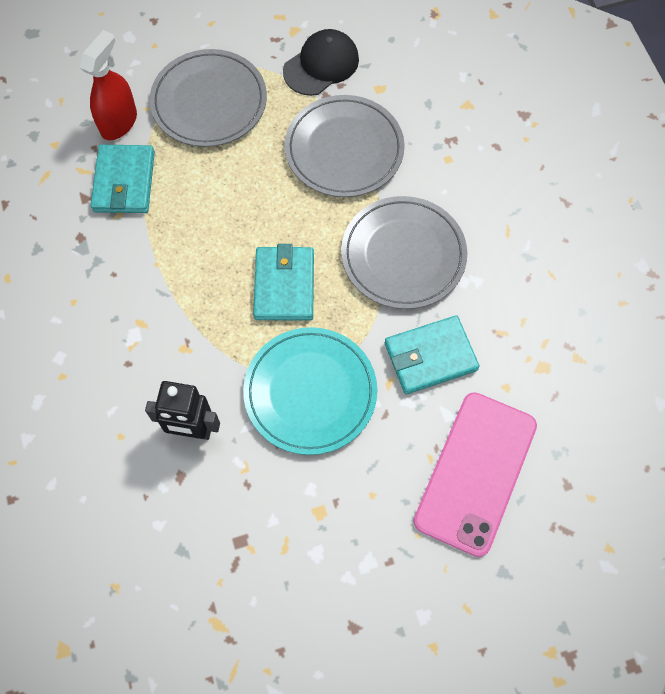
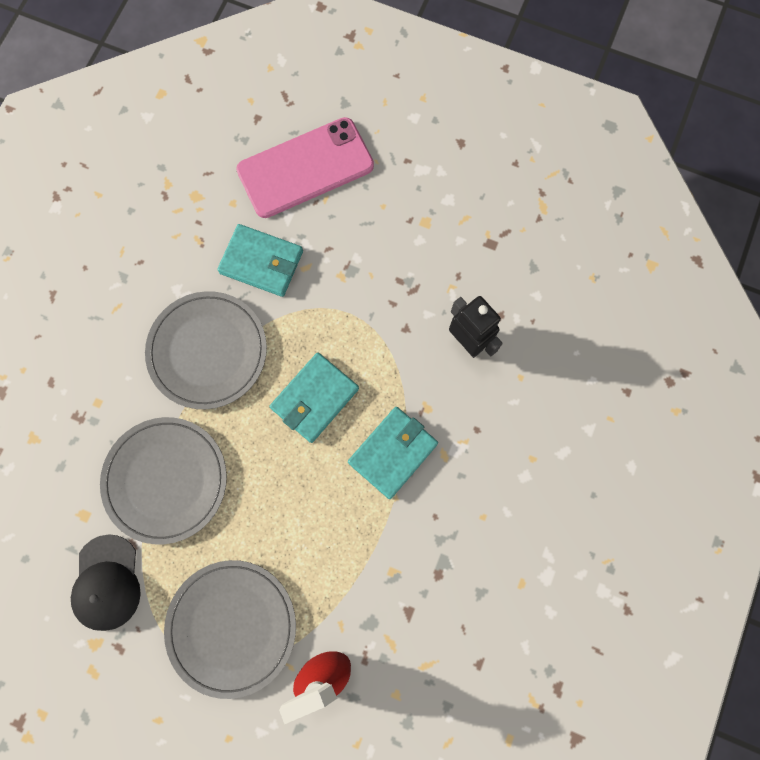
camera: 140 degrees left, 10 degrees up
(124, 182) = (365, 601): turquoise wallet -> turquoise wallet (393, 453)
(310, 392) = (364, 303): turquoise plate -> none
(321, 65) = (107, 582): black cap -> black cap turned 90 degrees counterclockwise

